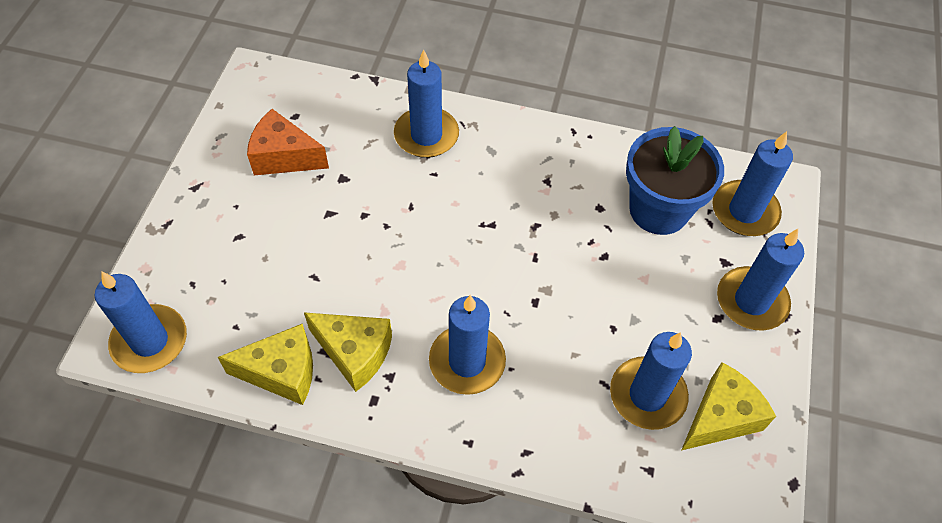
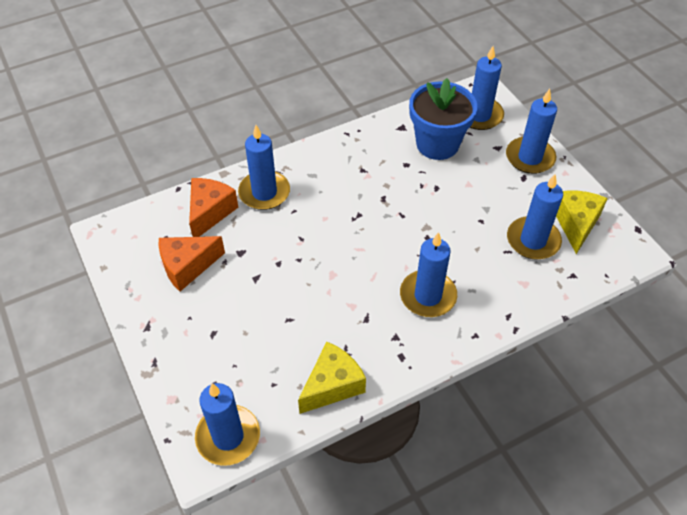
camera: 40 degrees left, 5 degrees down
(354, 353) = (362, 341): yellow cheese -> none
(357, 119) = (210, 212): none -> orange cheese

